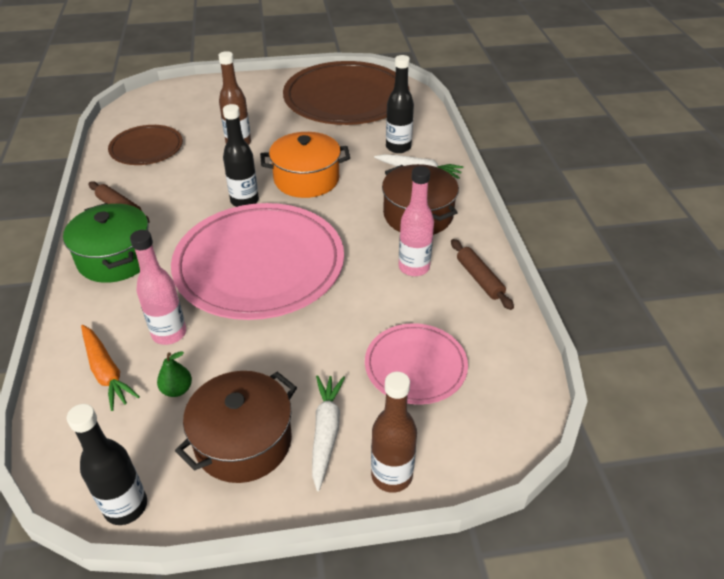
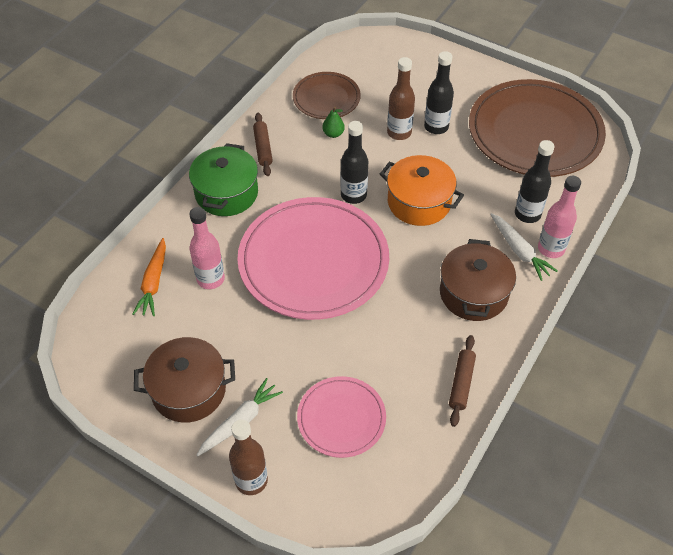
camera: 40 degrees right, 10 degrees up
(126, 506) = (96, 383): black bottle -> black bottle (436, 127)
(177, 389) = (182, 325): green pear -> green pear (333, 134)
(414, 267) = (421, 339): pink bottle -> pink bottle (551, 248)

